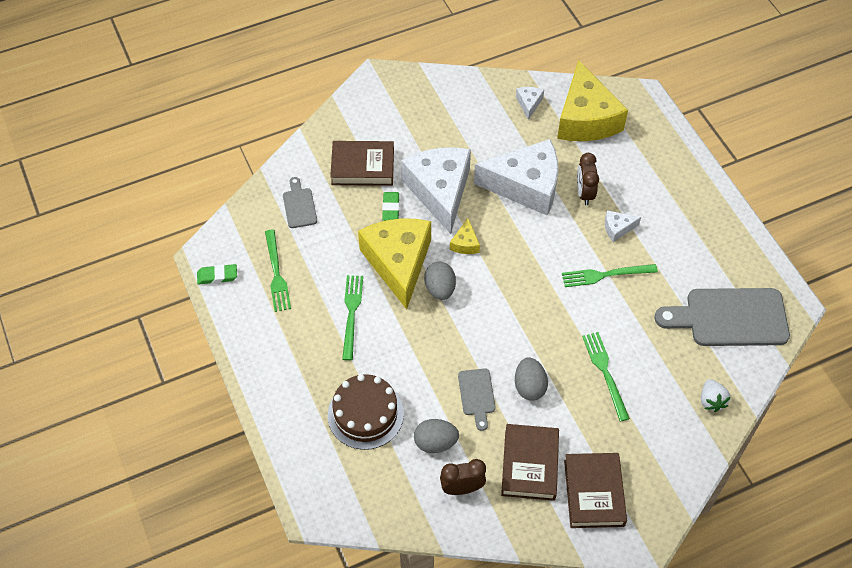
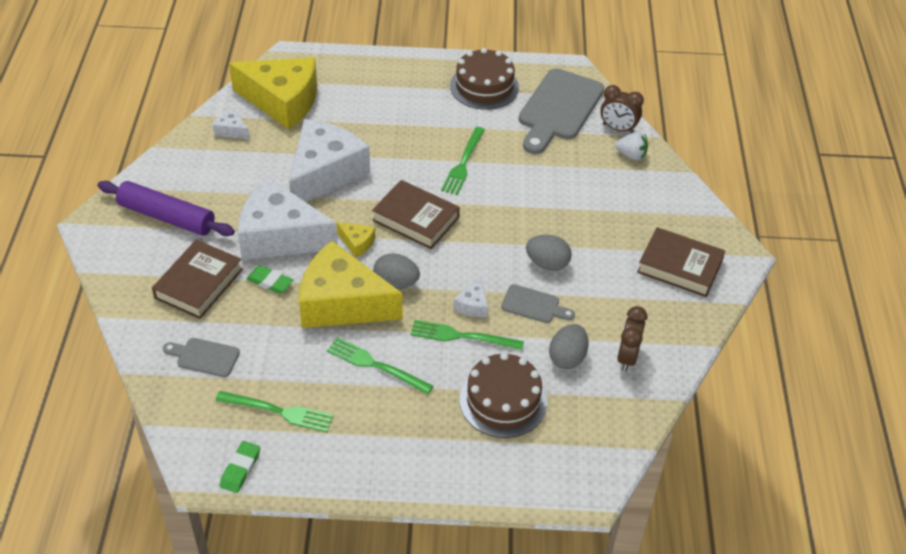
camera: 65 degrees left, 10 degrees down
(413, 114) = (167, 217): none -> purple rolling pin
(529, 465) = (628, 298): brown book -> brown book (416, 219)
(584, 193) = (365, 138): brown clock -> brown clock (618, 128)
(605, 372) = (564, 207): green fork -> green fork (462, 336)
(617, 228) = (420, 134): white cheese -> white cheese (473, 305)
(714, 248) = (484, 86): none -> brown cake

